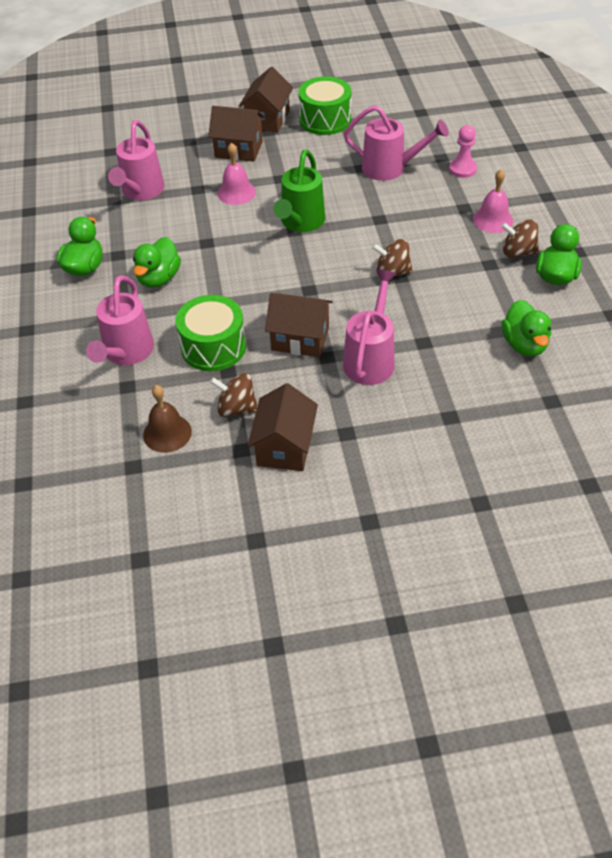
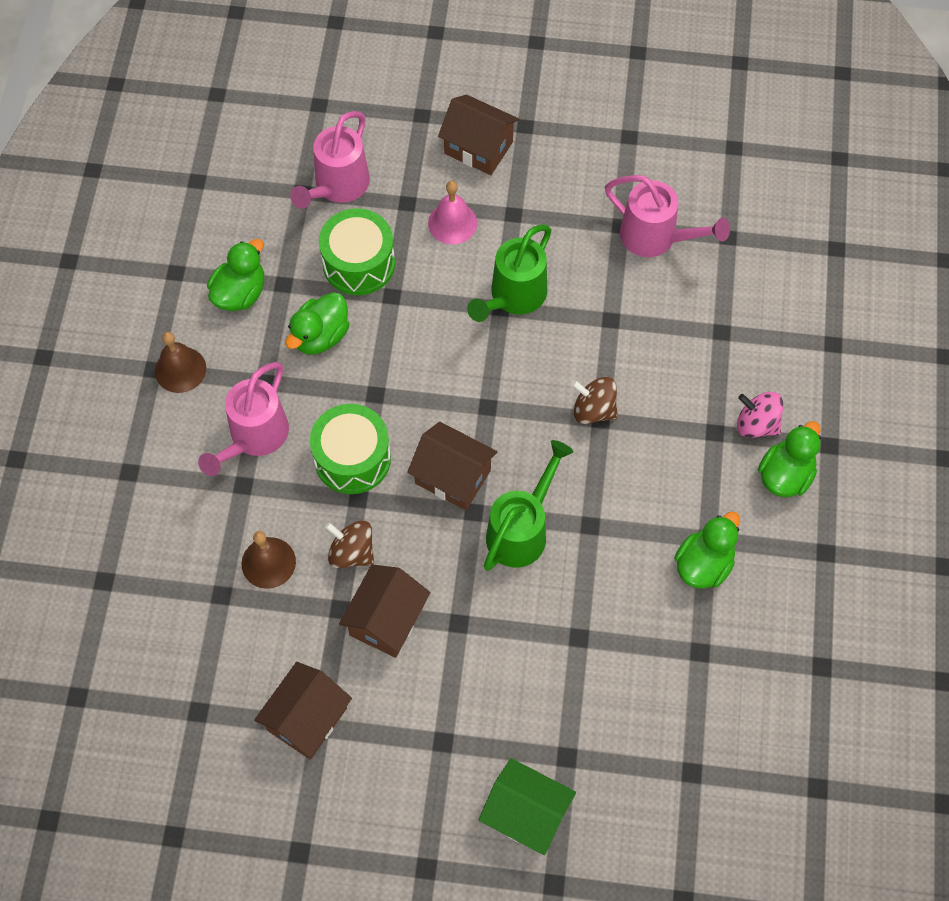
camera: 15 degrees right, 15 degrees up
(49, 325) = (180, 369): none -> brown bell
(267, 119) = (532, 103): brown house -> brown house (307, 719)
(325, 120) = (605, 126): green drum -> green drum (358, 263)
(371, 359) = (521, 530): pink watering can -> green watering can
(462, 169) = (746, 266): pink pawn -> none
(466, 555) = (526, 814): none -> green house
(493, 219) = (748, 362): pink bell -> none
(518, 252) = (756, 424): brown spinning top -> pink spinning top
(524, 344) = (703, 564): green duck -> green duck turned 150 degrees counterclockwise

